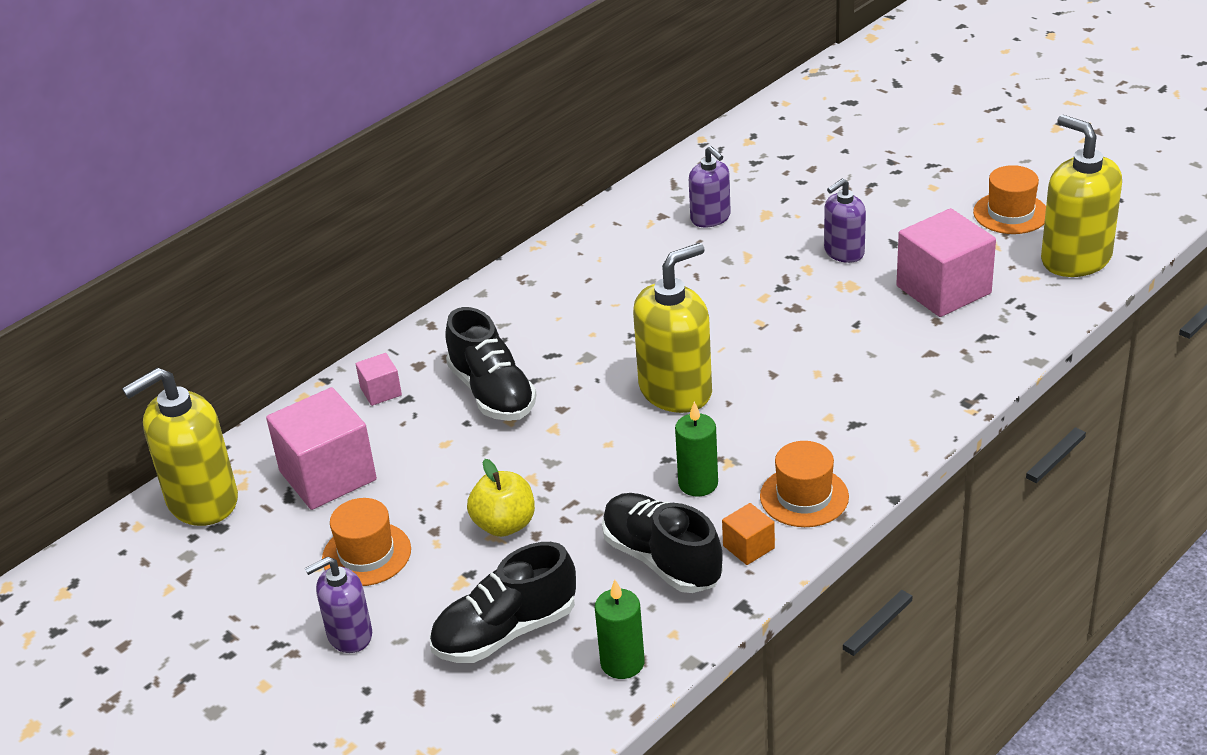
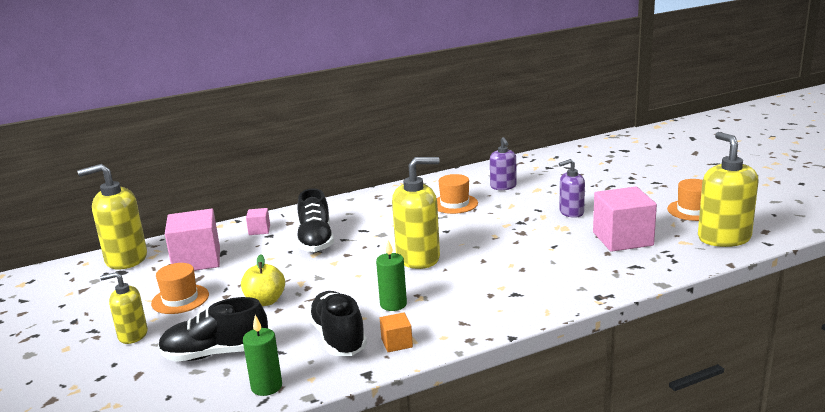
camera: 20 degrees right, 15 degrees down
(349, 635) = (132, 335): purple soap dispenser -> yellow soap dispenser
(804, 497) = (453, 324): orange hat -> orange hat (454, 204)

